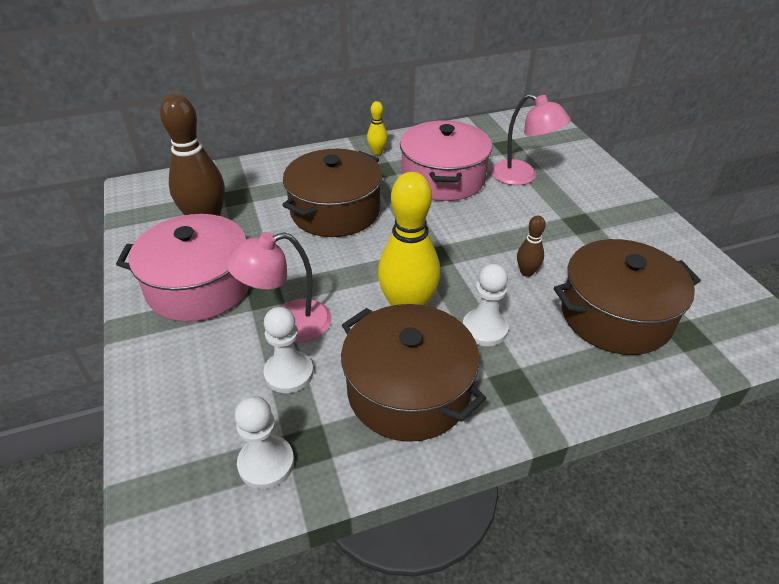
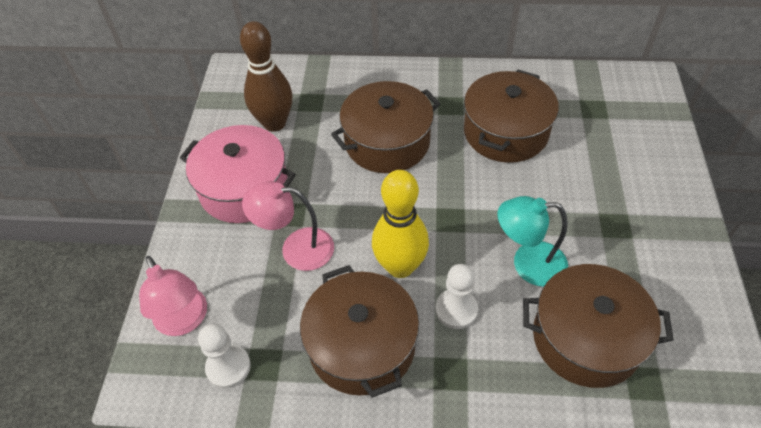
camera: 25 degrees right, 10 degrees up
(289, 373) = (277, 295): white pawn -> none
(377, 152) = (458, 83): yellow bowling pin -> none
(443, 178) = (505, 132): pink pot -> brown pot
(522, 176) = (587, 152): pink lamp -> pink lamp (184, 321)
(527, 272) = (528, 264): brown bowling pin -> turquoise lamp

